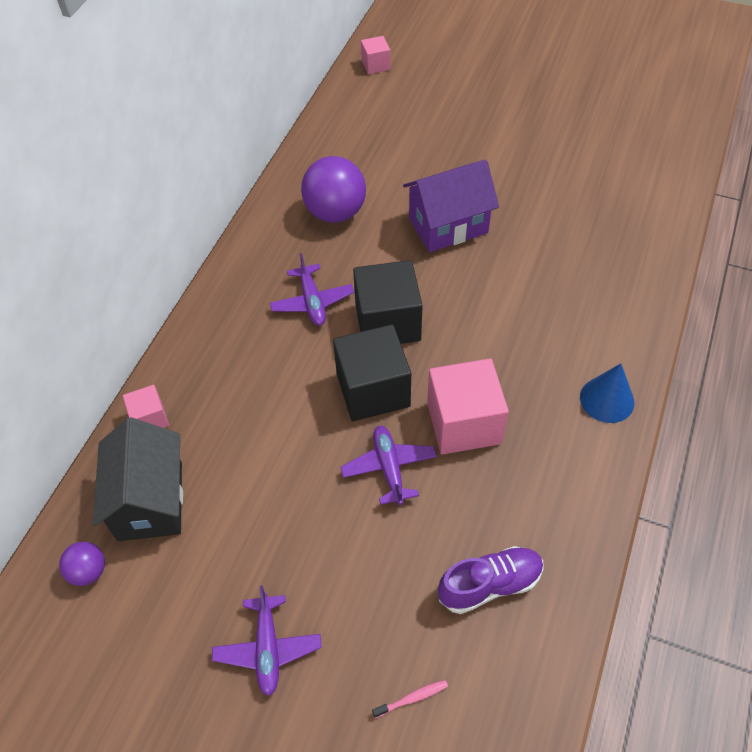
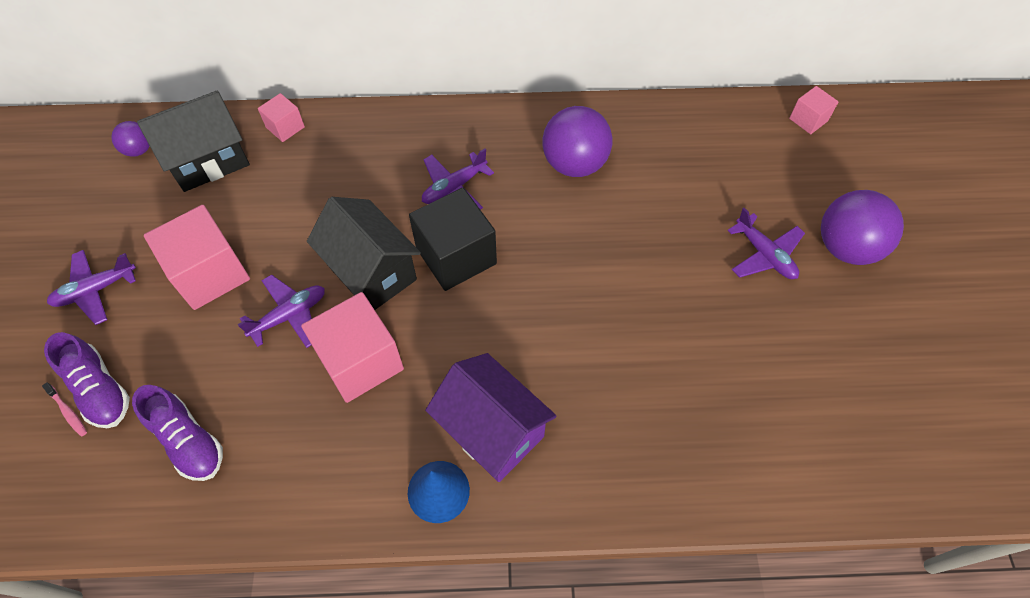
camera: 65 degrees right, 5 degrees up
(304, 529) = (210, 273): none -> pink cube
(373, 390) = (371, 272): black cube -> black house
(398, 661) = (100, 390): none -> purple shoe
(448, 225) = (609, 264): purple house -> purple house (492, 431)
(484, 136) = (764, 255): none -> purple plane
(499, 93) = (846, 247): none -> purple ball

